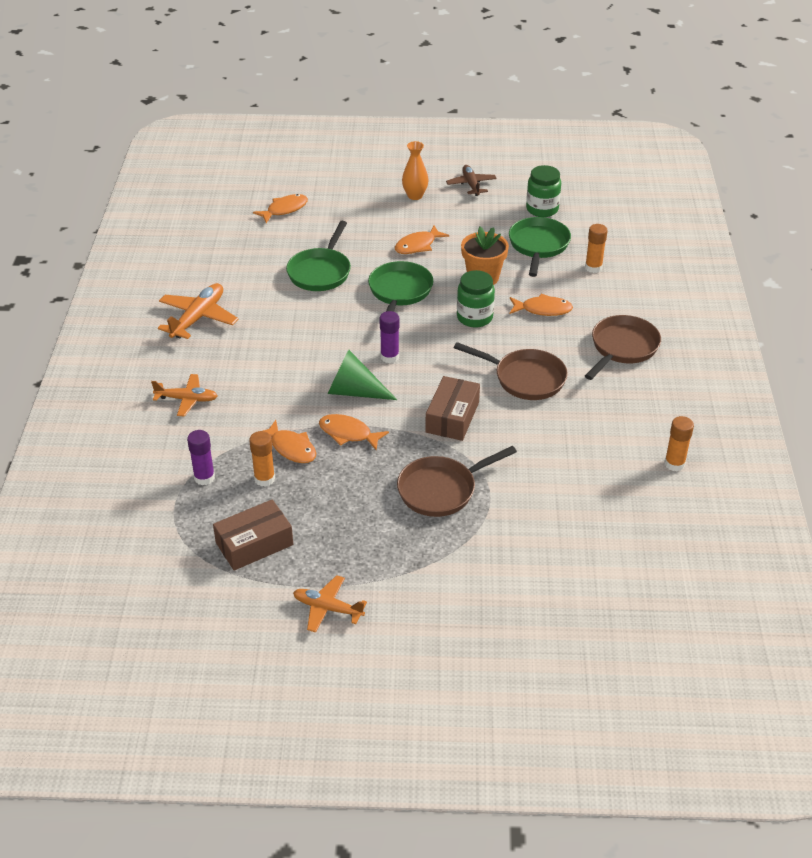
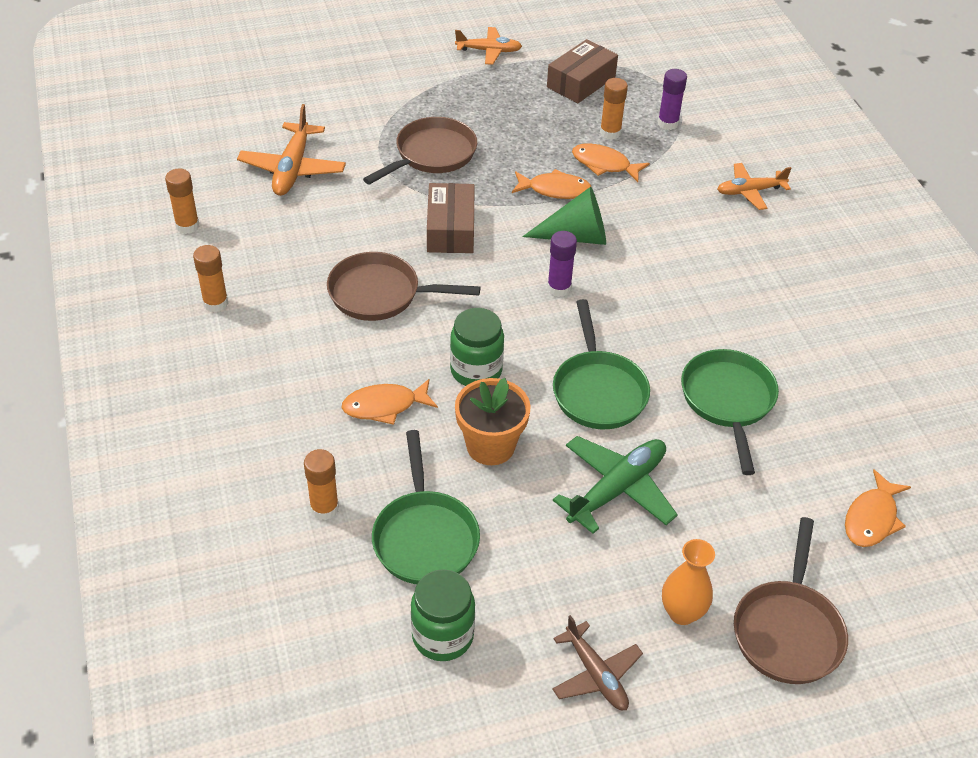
camera: 160 degrees right, 5 degrees up
(198, 318) = (827, 292): orange plane -> orange plane (292, 169)
(418, 245) = (617, 489): orange fish -> green plane
(622, 348) = (261, 365): brown pan -> brown pan (787, 630)
(653, 396) = (215, 303): none -> orange glue stick

